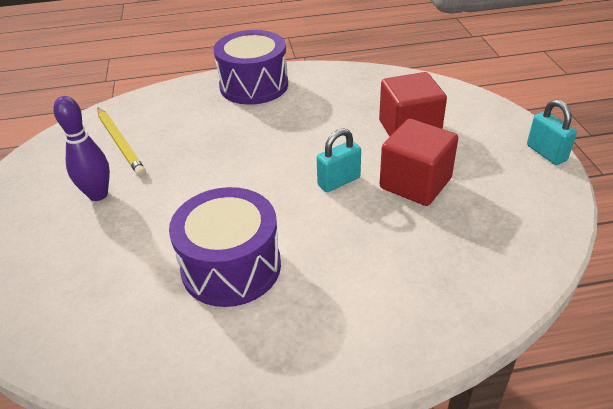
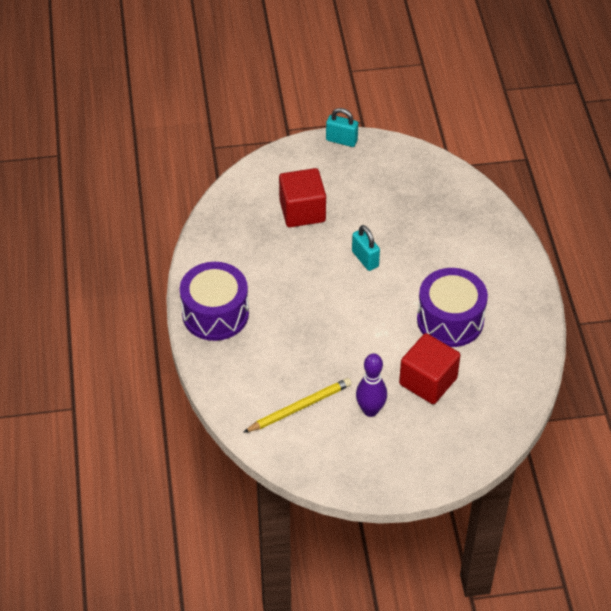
camera: 90 degrees left, 10 degrees up
(415, 183) = (370, 216): red cube -> red cube (428, 381)
(546, 153) = (341, 140): turquoise padlock -> turquoise padlock turned 45 degrees clockwise

